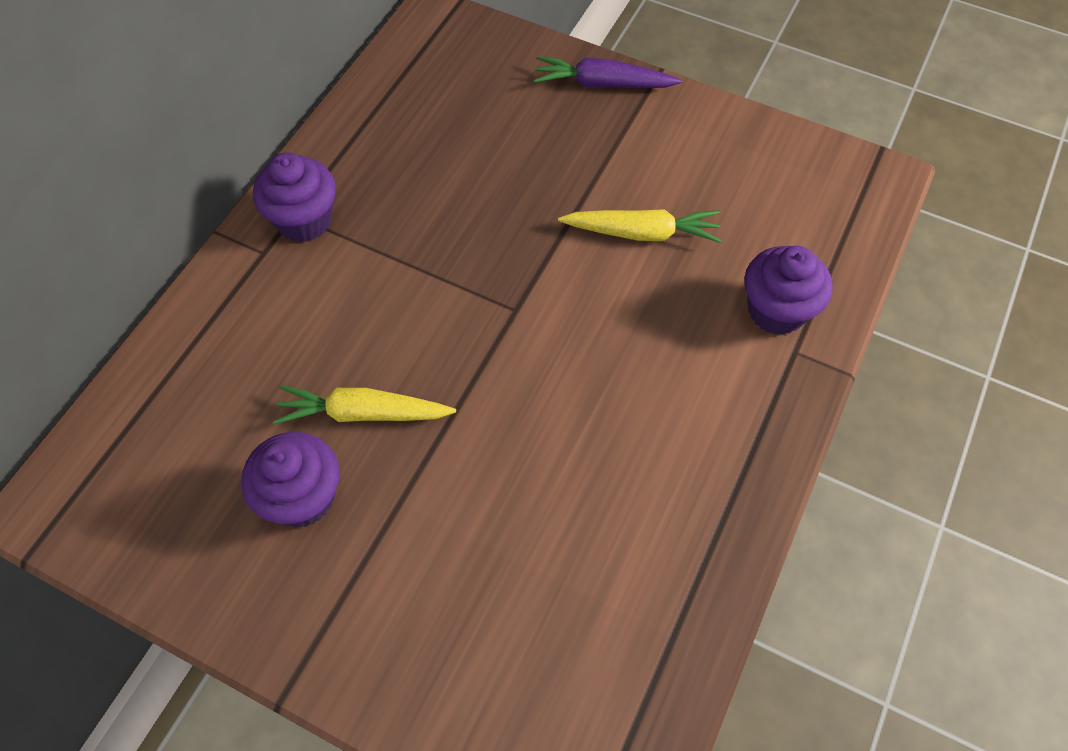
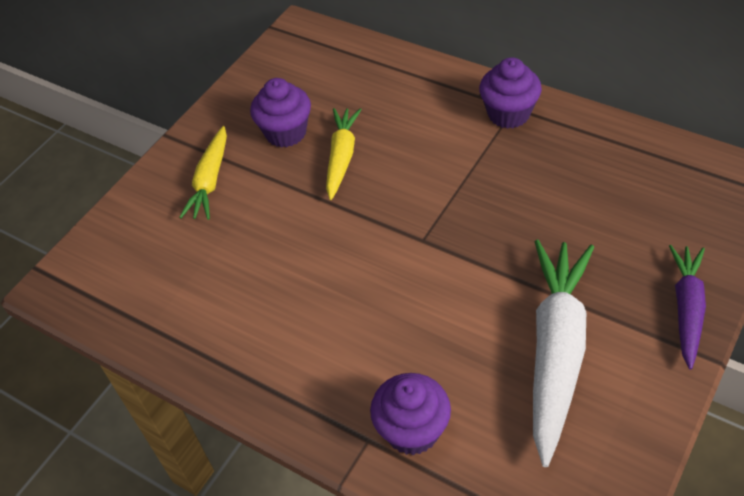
camera: 100 degrees right, 10 degrees down
(642, 233) = (500, 330): yellow carrot -> yellow carrot (210, 181)
(663, 187) = (556, 351): none -> white carrot

